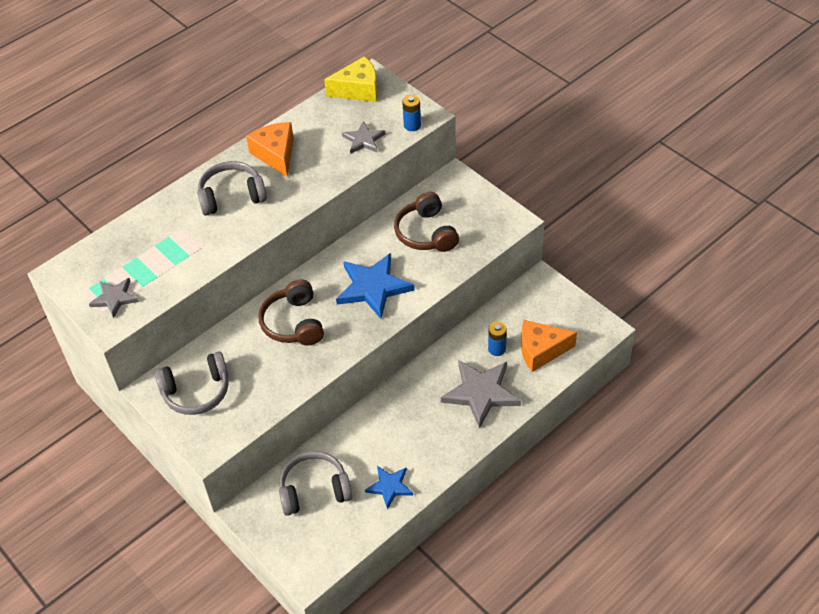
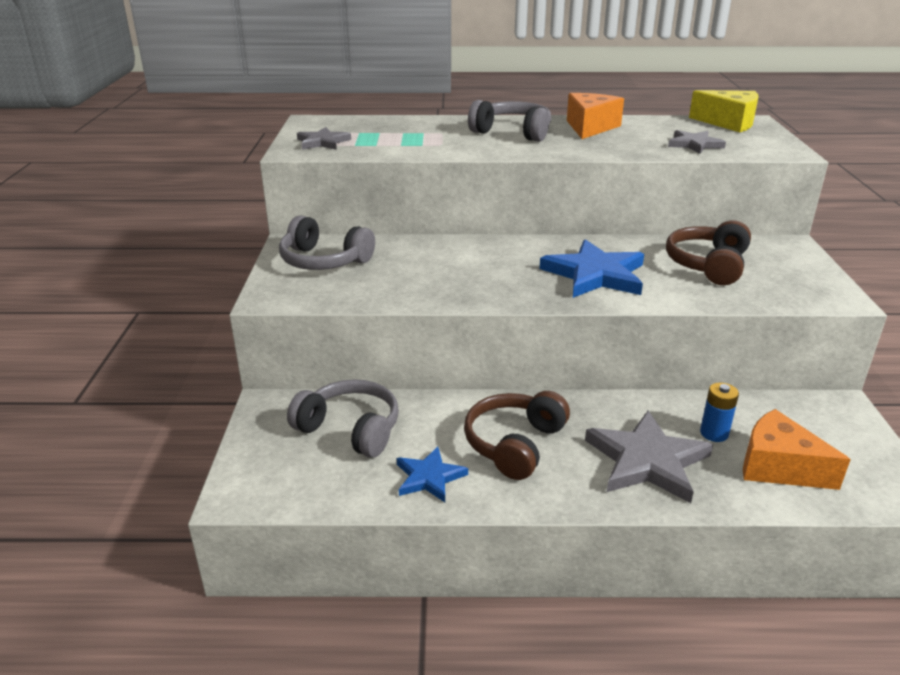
camera: 40 degrees right, 20 degrees down
(294, 323) = (478, 262): brown headphones -> brown headphones (514, 444)
(412, 125) = (764, 152): blue battery -> none

